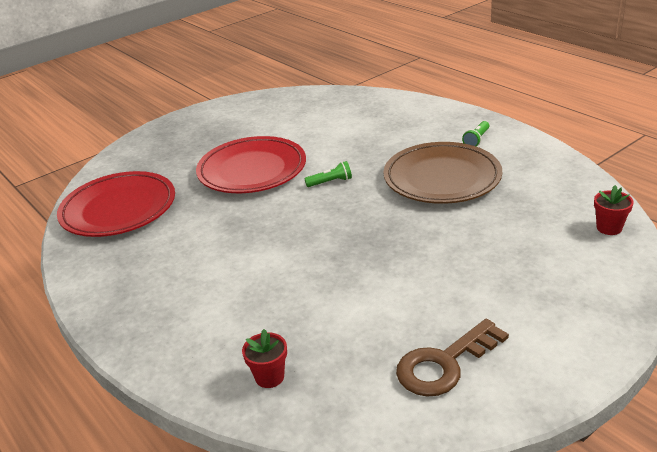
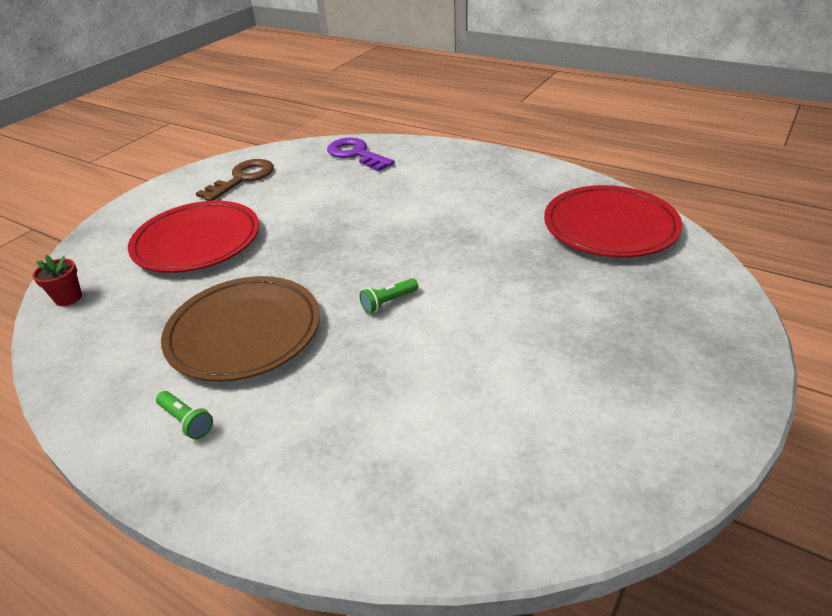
camera: 160 degrees right, 5 degrees up
(252, 170) = (505, 302): red plate -> red plate (197, 242)
(269, 377) = (356, 154): red flower pot -> purple key
(476, 140) = (187, 421): green flashlight -> green flashlight turned 120 degrees clockwise

